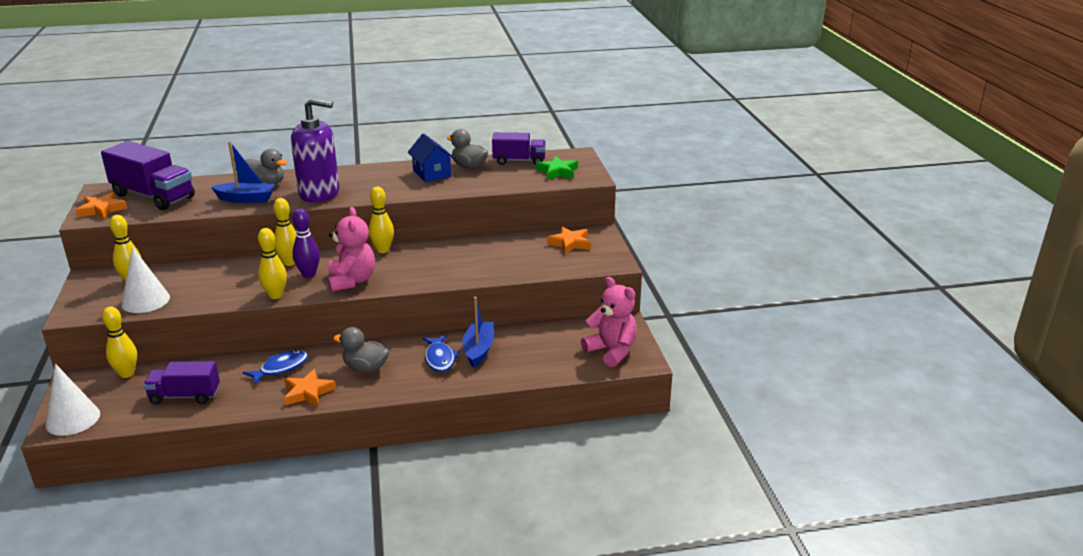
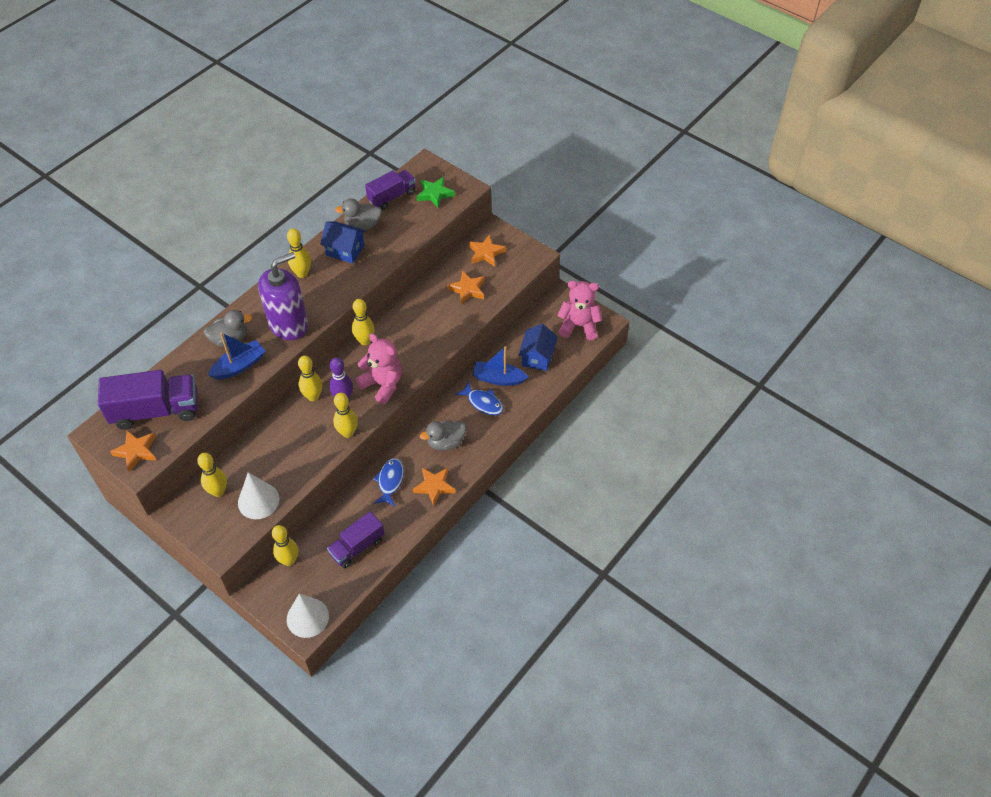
camera: 40 degrees left, 25 degrees up
(378, 172) = (302, 273): none -> yellow bowling pin
(478, 349) = (498, 378): blue boat -> blue boat turned 45 degrees counterclockwise
(517, 258) = (468, 289): none -> orange star
(538, 353) = (537, 357): none -> blue house

